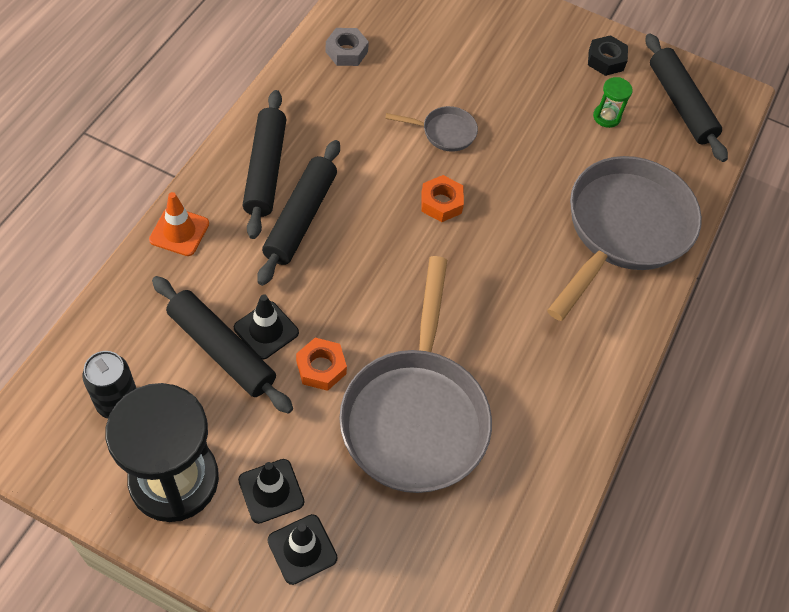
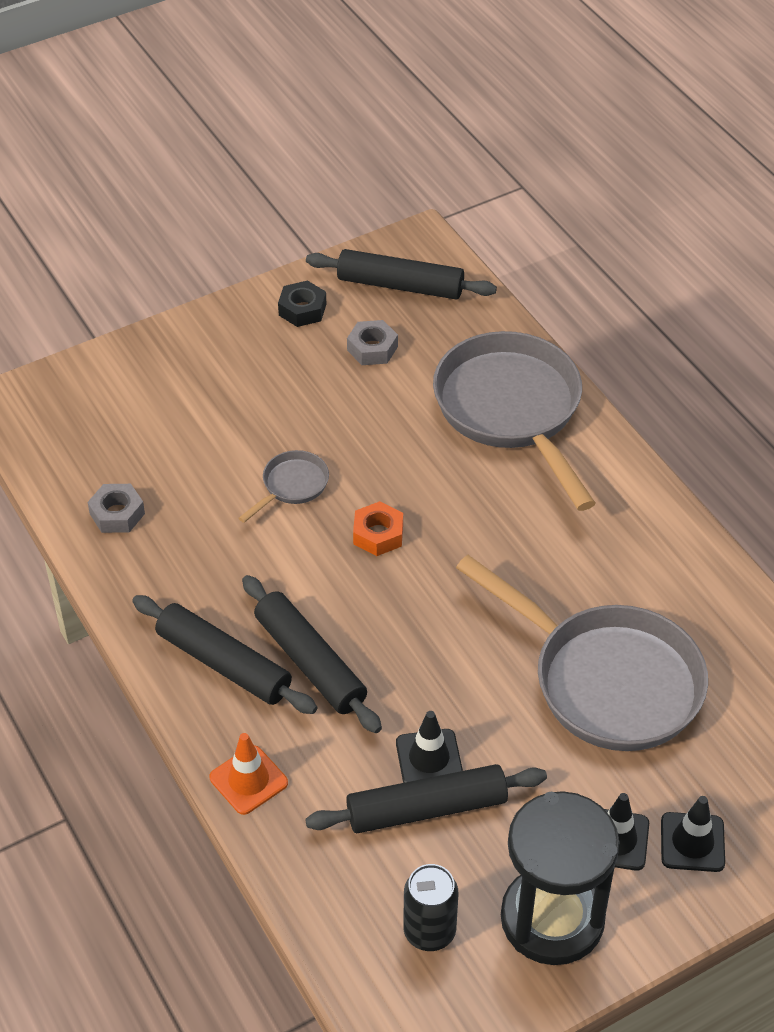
camera: 50 degrees left, 10 degrees down
(321, 367) = (504, 732): orange nut -> none
(606, 117) = (372, 348): green hourglass -> grey nut

